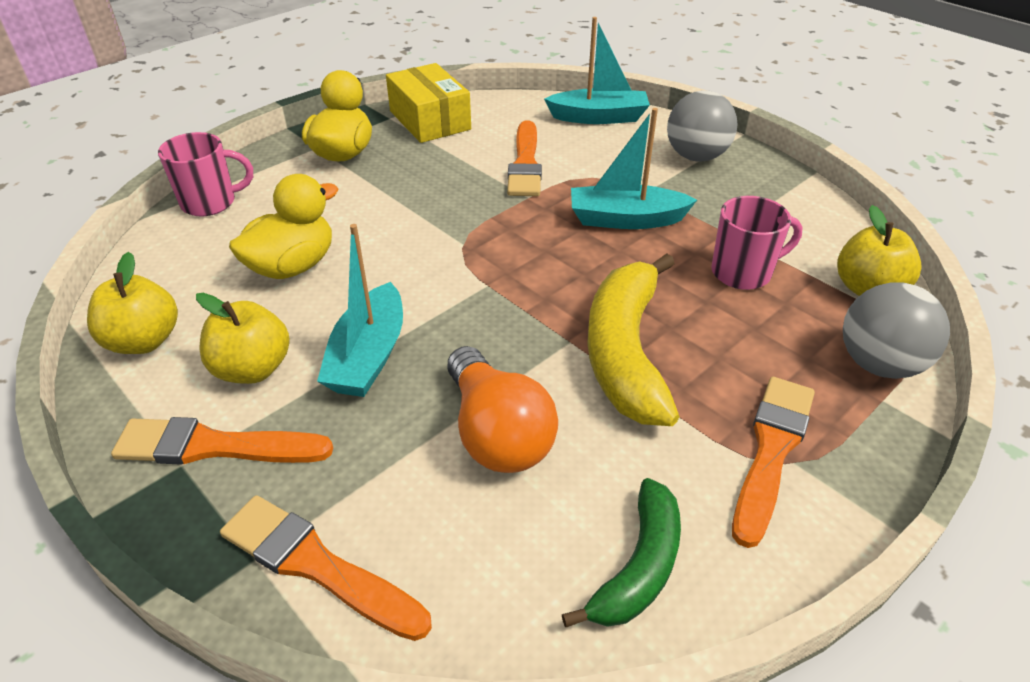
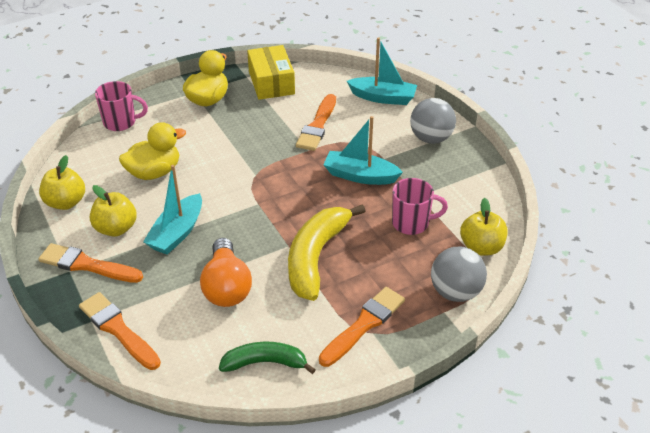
camera: 15 degrees right, 0 degrees up
(638, 567) = (265, 363): green banana -> green banana turned 135 degrees counterclockwise

